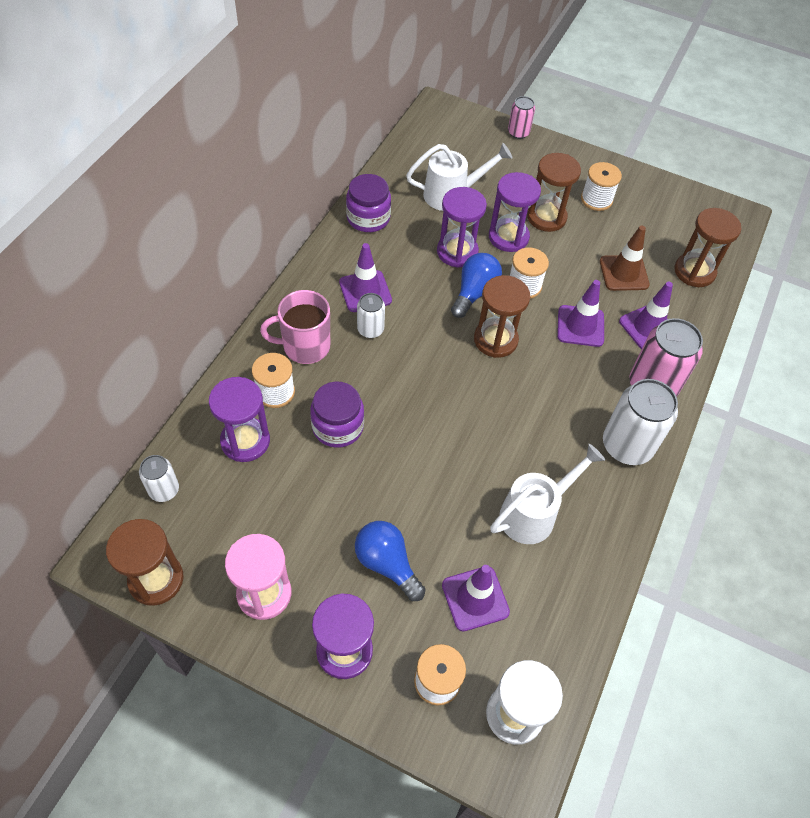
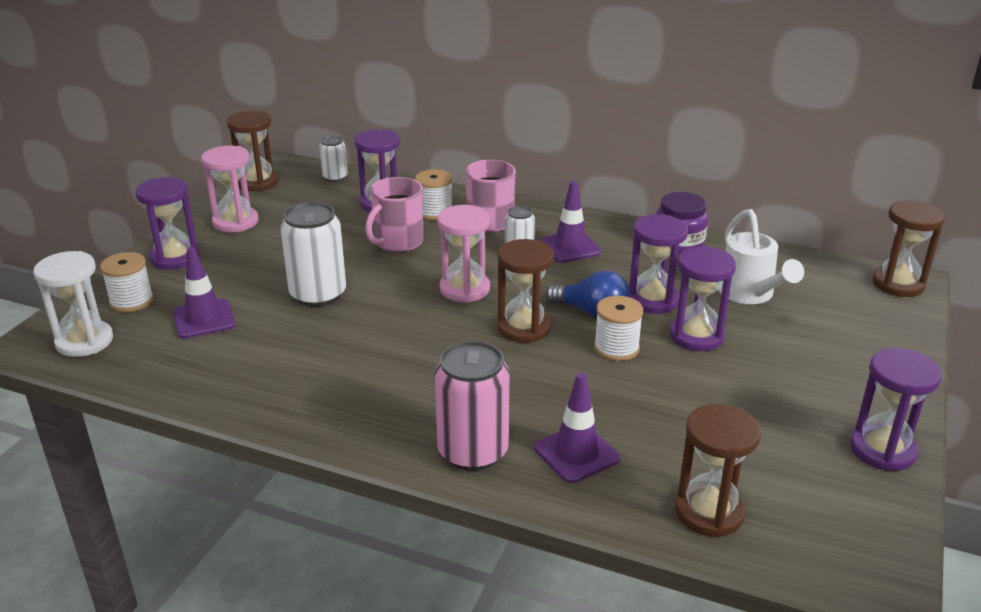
camera: 90 degrees right, 25 degrees down
(337, 427) = (398, 242): purple jar -> pink mug
(387, 564) = (250, 273): blue light bulb -> none
(432, 376) = (464, 289): none -> pink hourglass
(518, 133) = (911, 344): pink can -> none
(534, 513) = (291, 354): white watering can -> none
(546, 217) = (750, 367): brown hourglass -> brown hourglass (898, 284)
(580, 326) = (562, 392): purple traffic cone -> none
(596, 199) = (815, 413): white spool -> none
(624, 273) = (674, 434): brown traffic cone -> none
(627, 445) = (377, 424): white can -> white can (318, 294)
(629, 180) = (882, 450): none -> purple hourglass

